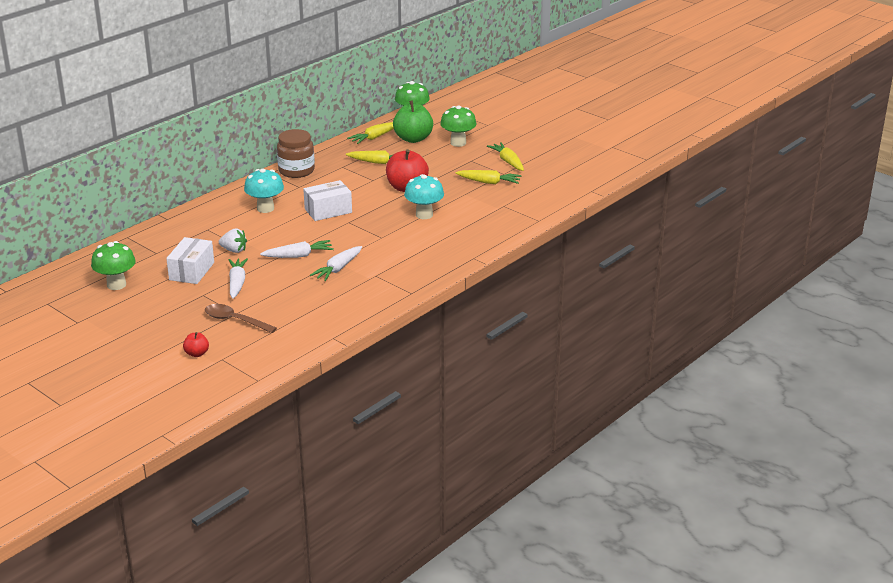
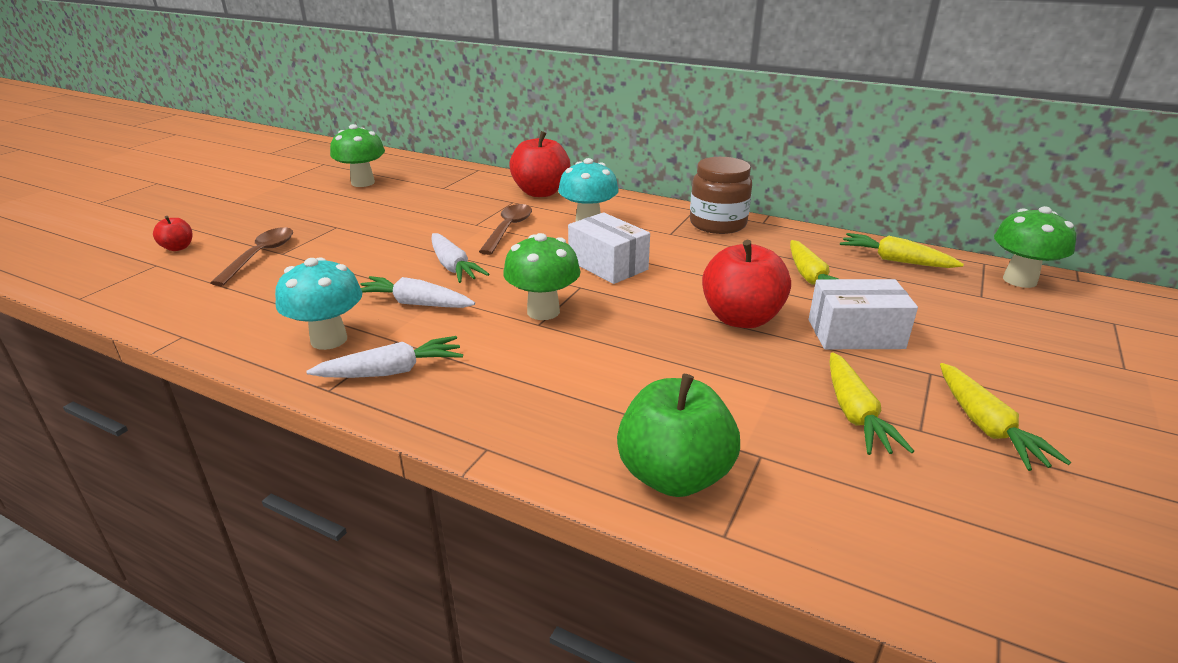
camera: 75 degrees right, 0 degrees up
(191, 271) = (398, 211): white box -> white box (855, 334)
(198, 218) = (540, 192): none -> red apple
(234, 250) = (459, 224): white strawberry -> none
(237, 283) = (367, 240): white carrot -> white carrot (392, 371)
(255, 235) = (508, 229): none -> brown spoon
(413, 139) = (938, 294): green apple -> green apple (674, 475)
(424, 215) = (647, 354): turquoise mushroom -> turquoise mushroom (329, 340)
(458, 143) = (987, 344): green mushroom -> green mushroom (543, 311)
(508, 162) = (986, 426): yellow carrot -> yellow carrot turned 120 degrees clockwise

